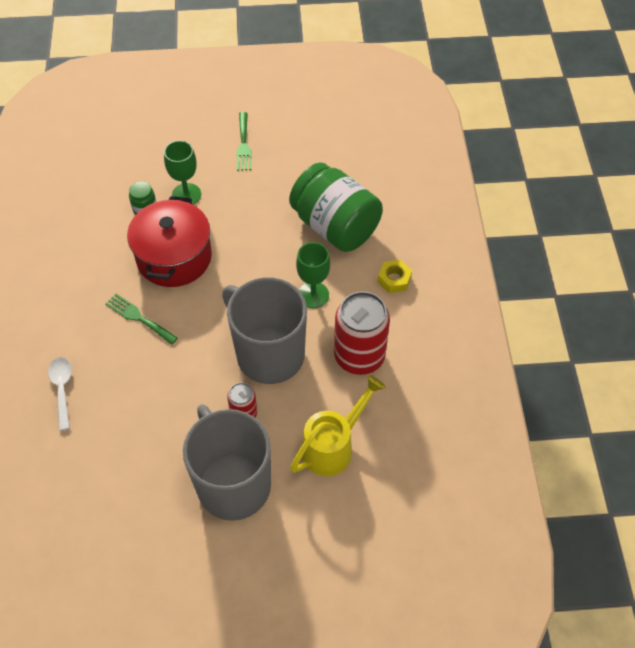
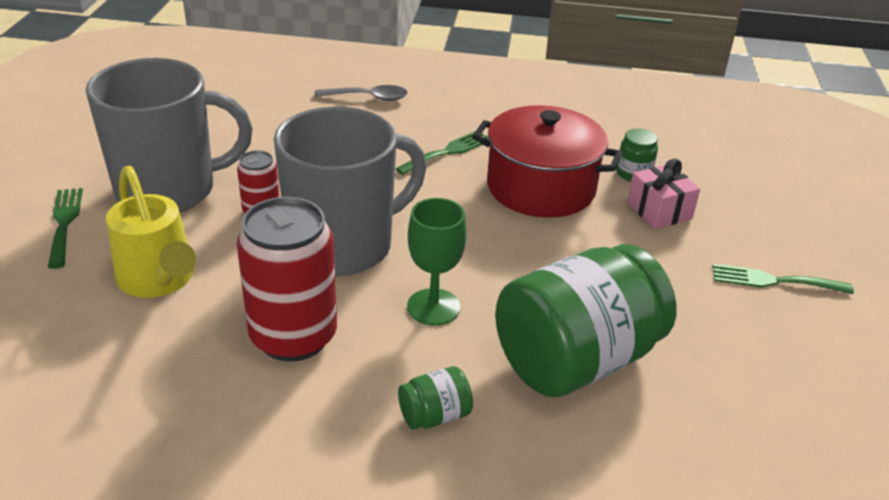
camera: 100 degrees right, 20 degrees down
(62, 389) = (368, 98): white spoon -> grey spoon
(186, 195) = (659, 211): green goblet -> pink gift
(290, 536) = (64, 223): none -> green fork
(394, 279) = (434, 415): yellow nut -> green jar

